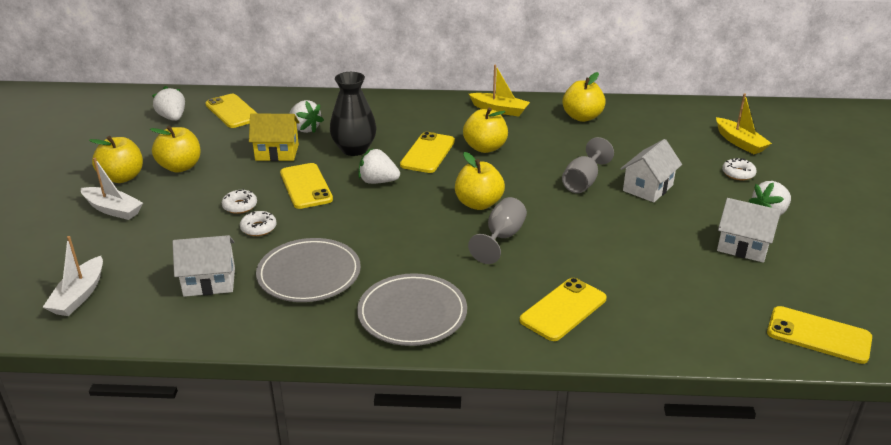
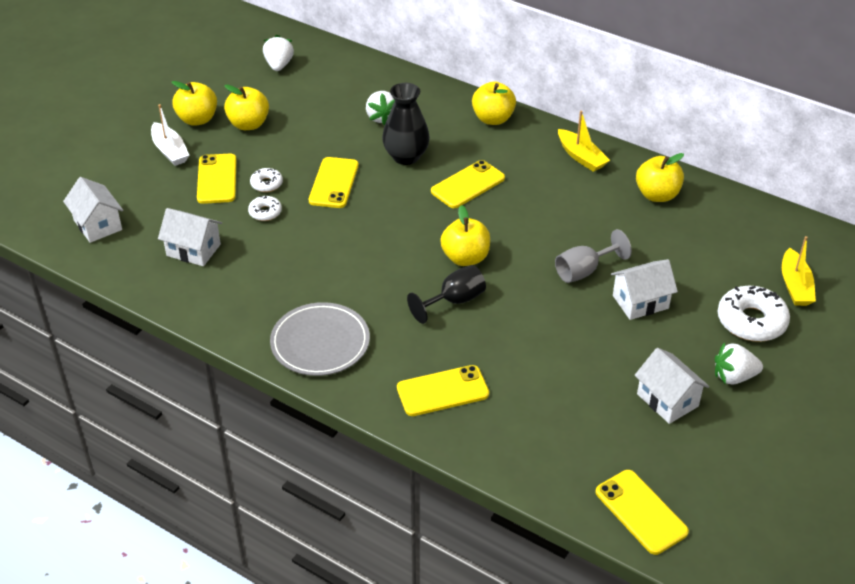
camera: 30 degrees right, 10 degrees up
(79, 295) = (98, 225): white boat -> white house
(232, 111) = (333, 75): yellow phone -> yellow phone (217, 179)
(277, 152) = (337, 136): yellow house -> none
(309, 274) = (271, 273): grey plate -> none
(378, 181) = (398, 200): white strawberry -> none
(485, 148) = (526, 198): yellow apple -> yellow apple (493, 119)
(501, 237) = (454, 301): grey goblet -> black goblet
(738, 174) = (751, 321): white donut -> white donut, size x1.92

